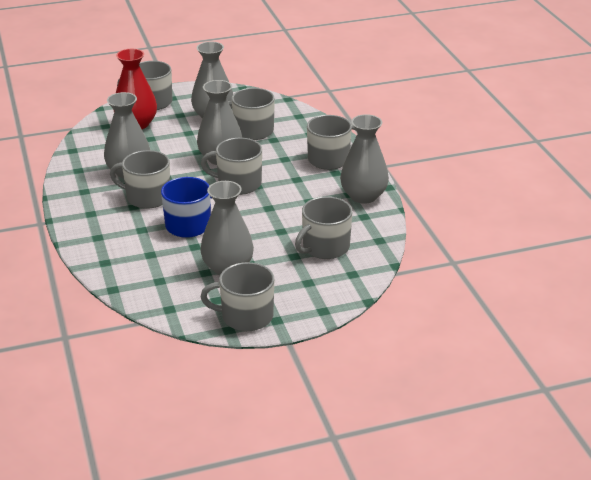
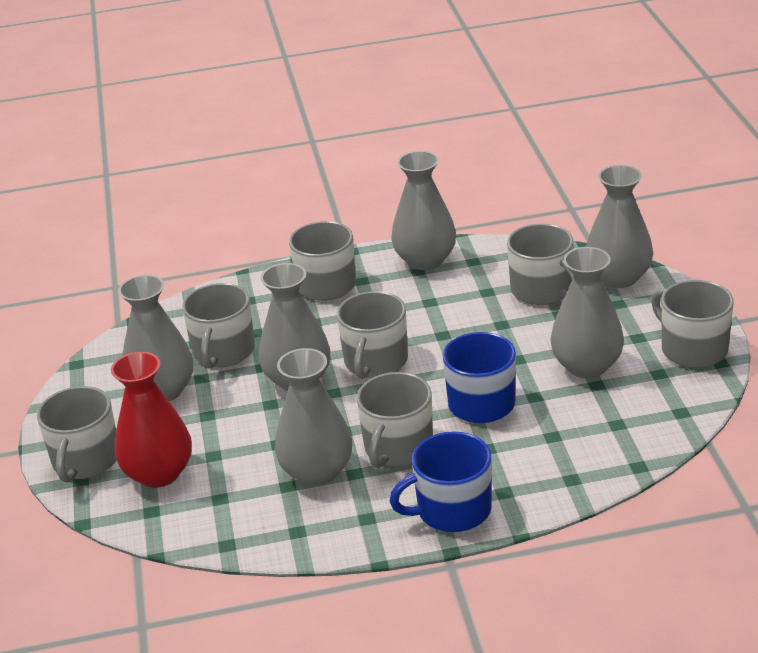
camera: 80 degrees left, 0 degrees up
(84, 219) = (452, 510): none -> blue mug
(246, 316) = (693, 349): grey mug -> grey mug turned 135 degrees clockwise
(344, 282) = (618, 278): none -> grey vase

